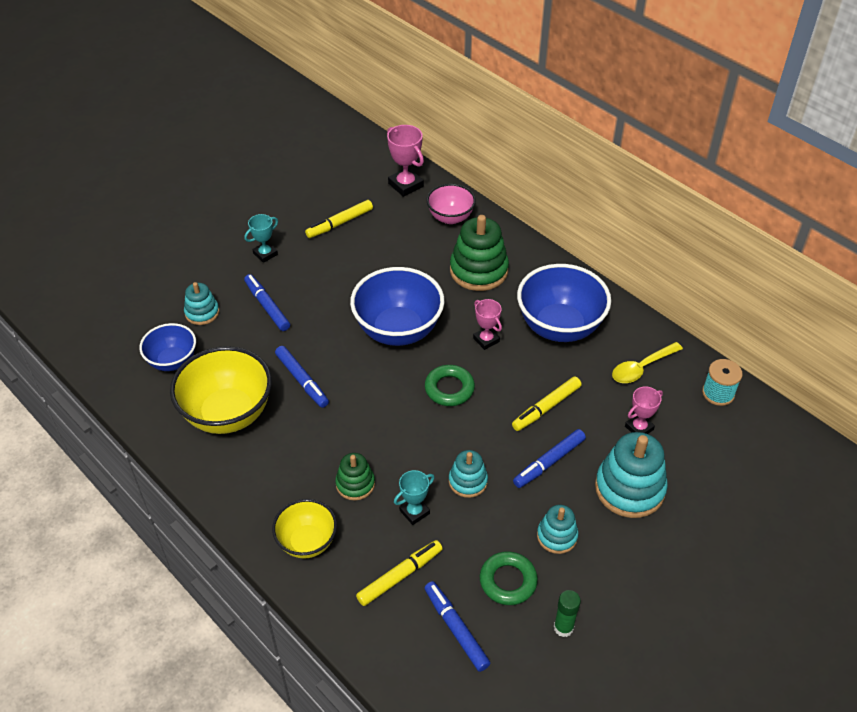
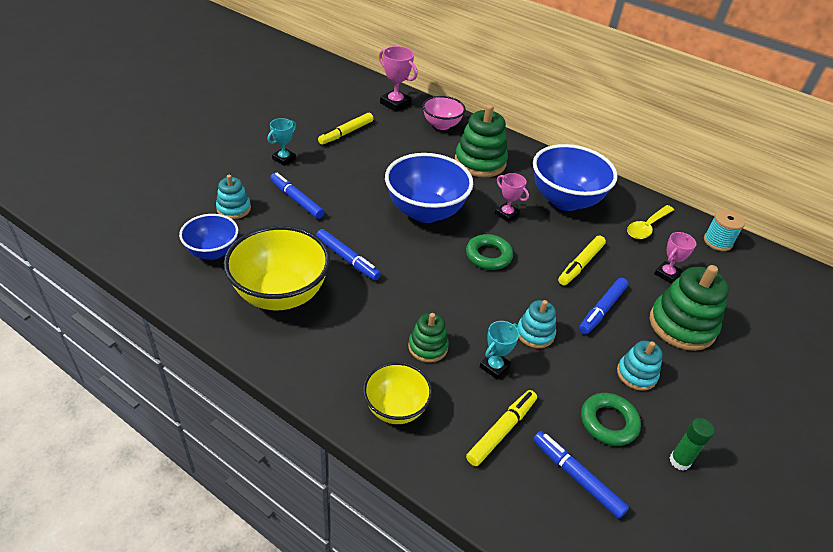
camera: 15 degrees left, 5 degrees down
(629, 488) = (682, 325): turquoise stacking toy -> green stacking toy

